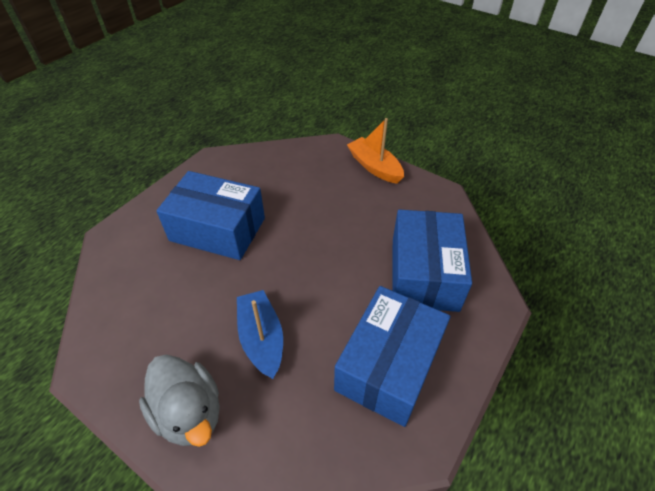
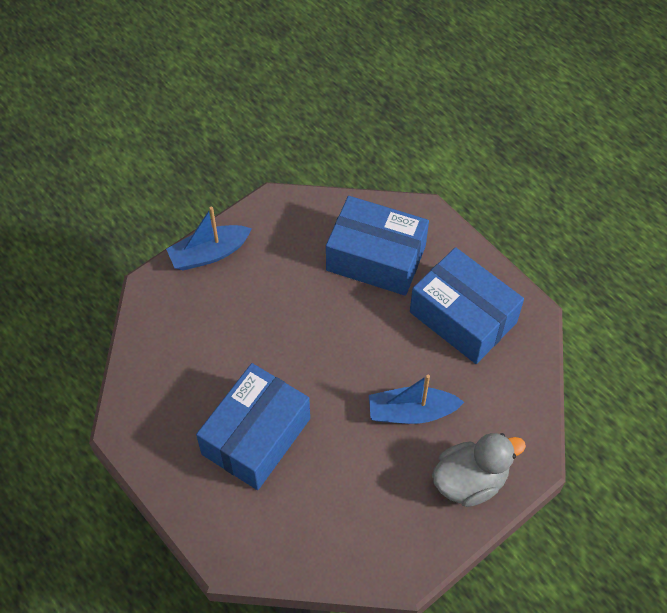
camera: 75 degrees left, 10 degrees up
(374, 167) = (209, 254): orange boat -> blue boat

